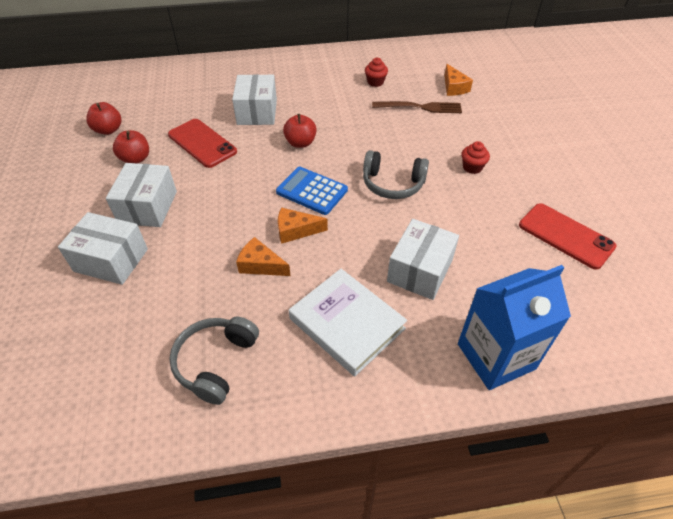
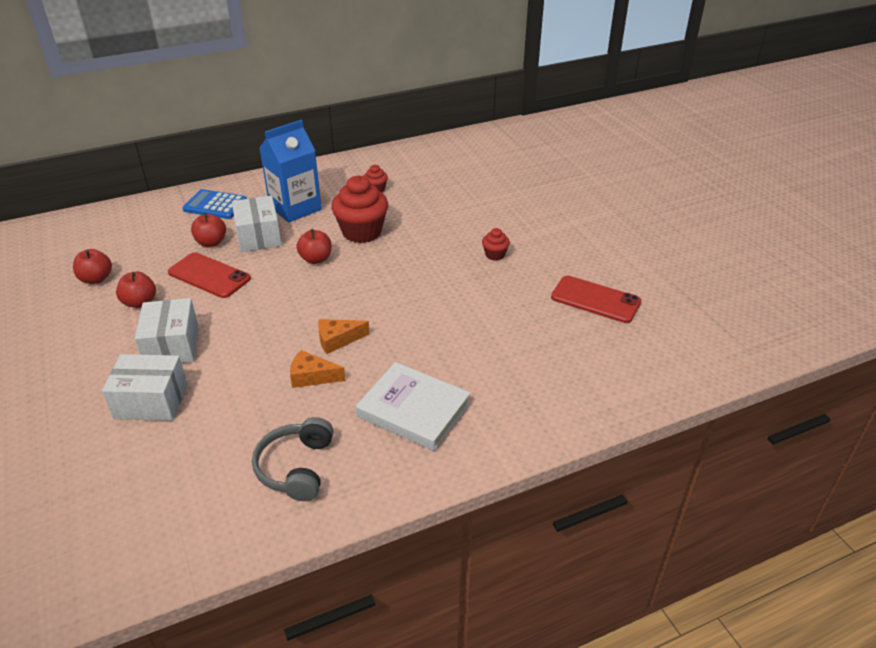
camera: 15 degrees left, 10 degrees down
(214, 111) = (211, 242): none -> red apple
(312, 191) = (342, 302): blue calculator -> blue calculator (215, 205)
(350, 122) = (362, 232): none -> red cupcake
(393, 184) = (422, 282): grey headphones -> none
(420, 107) = (429, 207): brown fork -> none
(420, 270) = (470, 353): white box -> none
(454, 87) = (457, 184): orange cheese -> none
(496, 356) = (557, 409): blue carton -> blue carton (295, 208)

